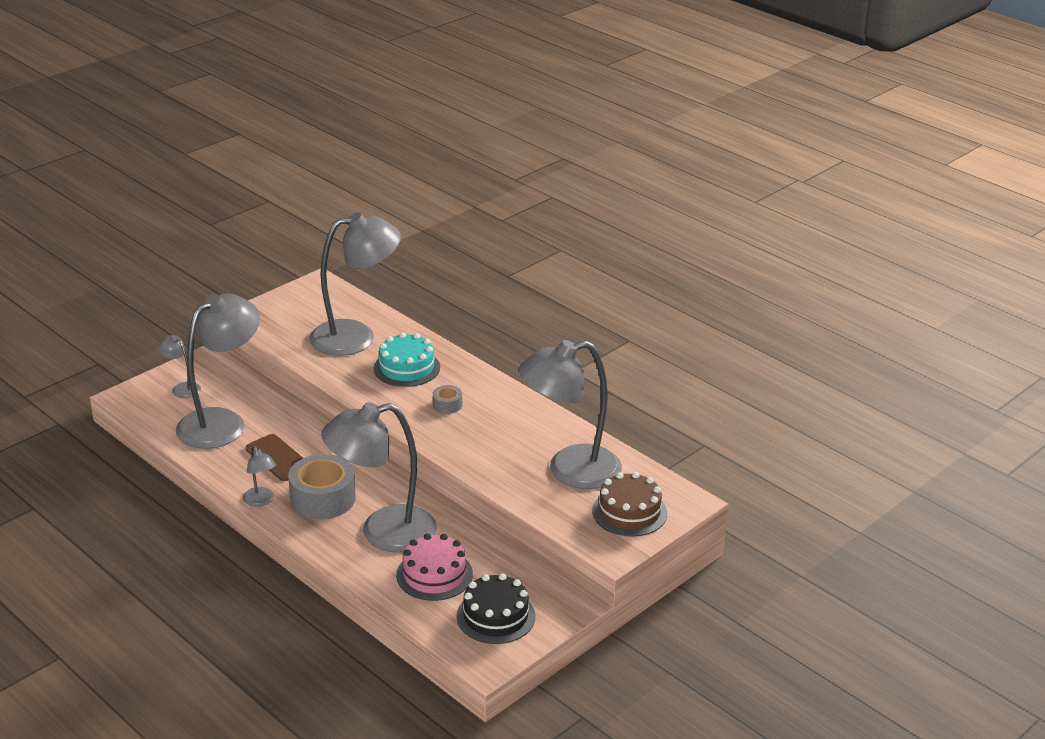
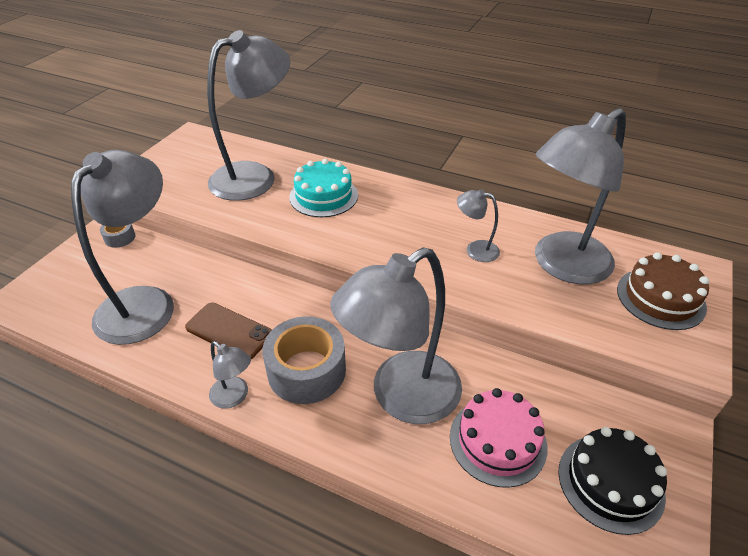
camera: 20 degrees left, 10 degrees up
(182, 388) = (84, 272): grey lamp -> grey lamp (475, 249)
(447, 405) = (389, 225): grey tape -> grey tape (120, 238)

